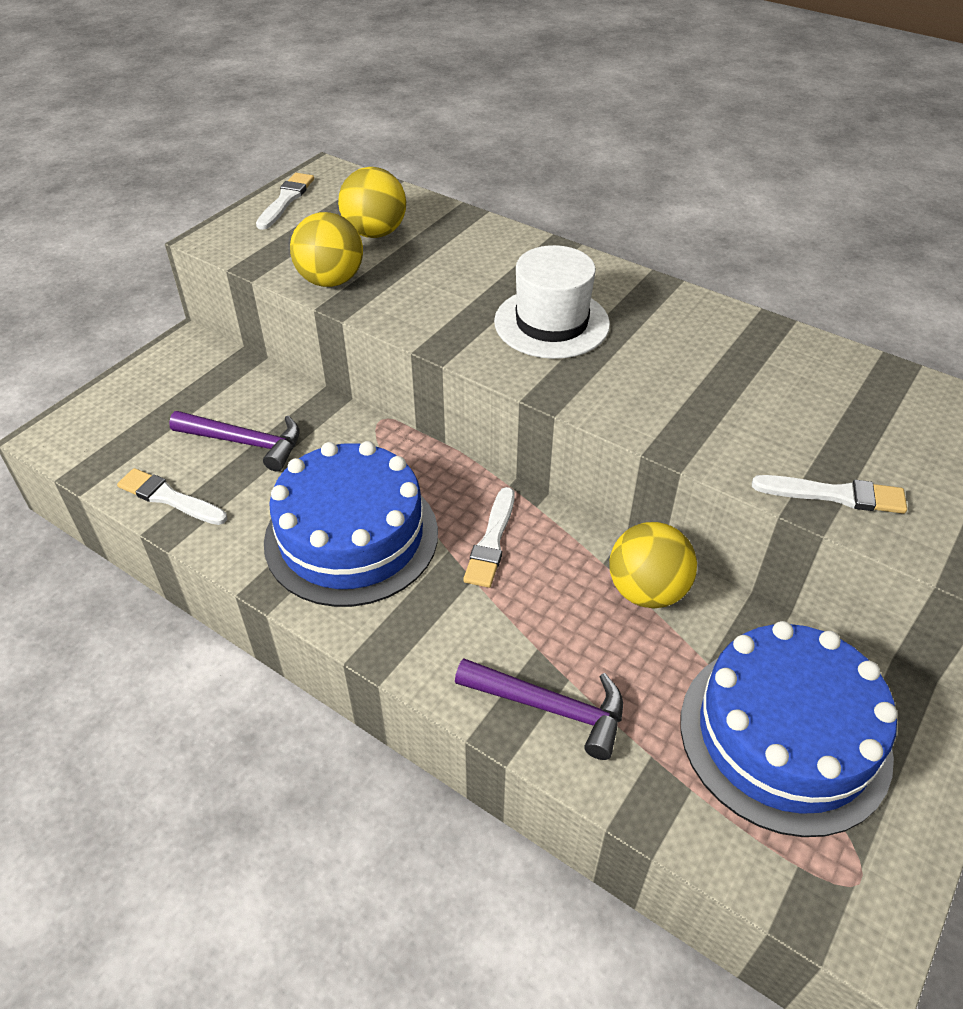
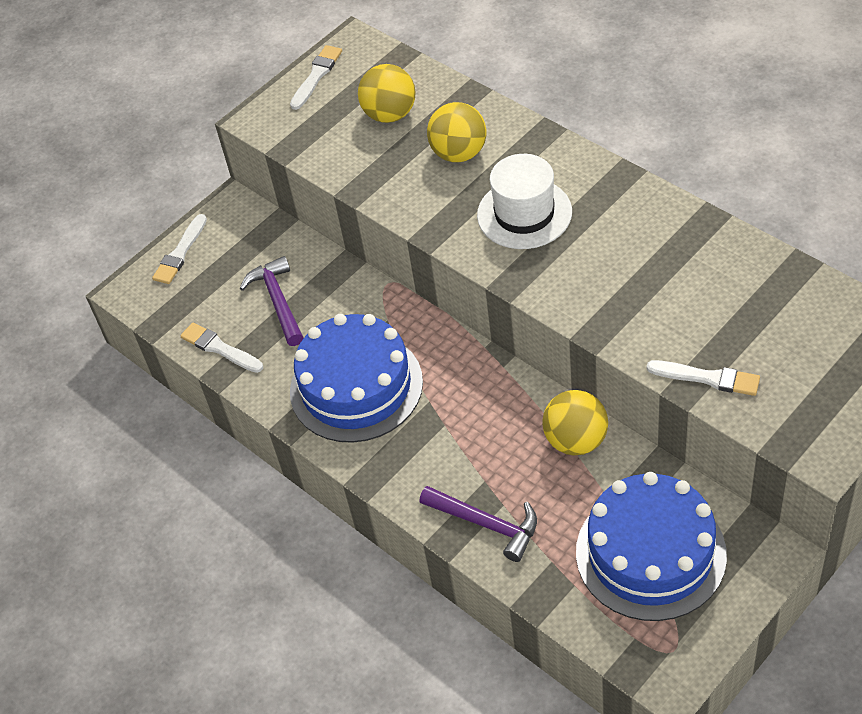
camera: 15 degrees right, 5 degrees up
(245, 443) = (278, 301): purple hammer -> purple hammer turned 135 degrees counterclockwise
(331, 281) = (349, 166): yellow ball -> yellow ball (459, 153)
(491, 541) = (463, 395): white brush -> white brush (180, 253)

